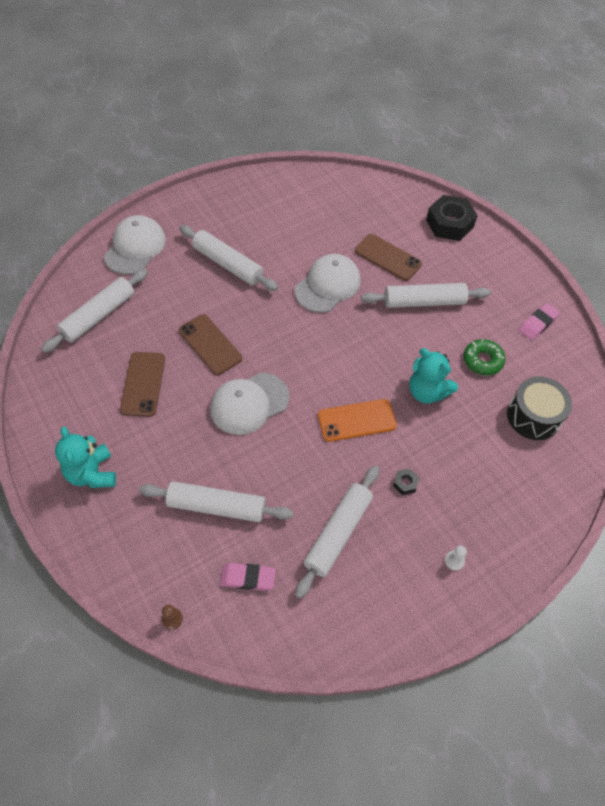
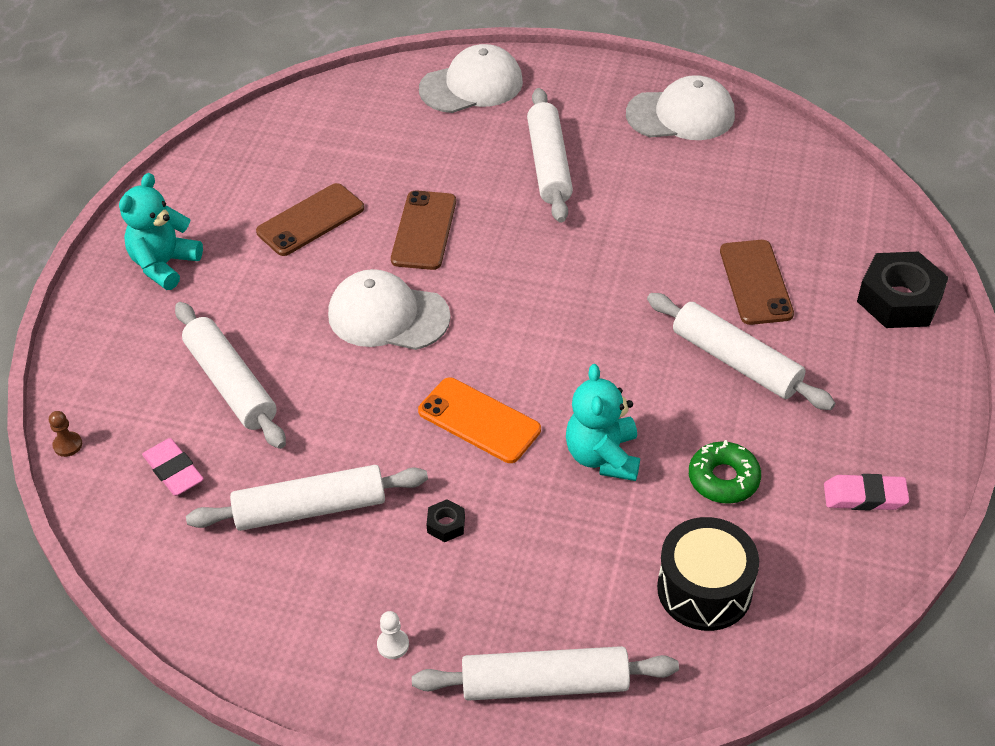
camera: 50 degrees right, 10 degrees down
(98, 316) = (351, 127): white rolling pin -> white rolling pin (545, 683)
(327, 285) = (636, 262): white cap -> white cap (681, 115)

